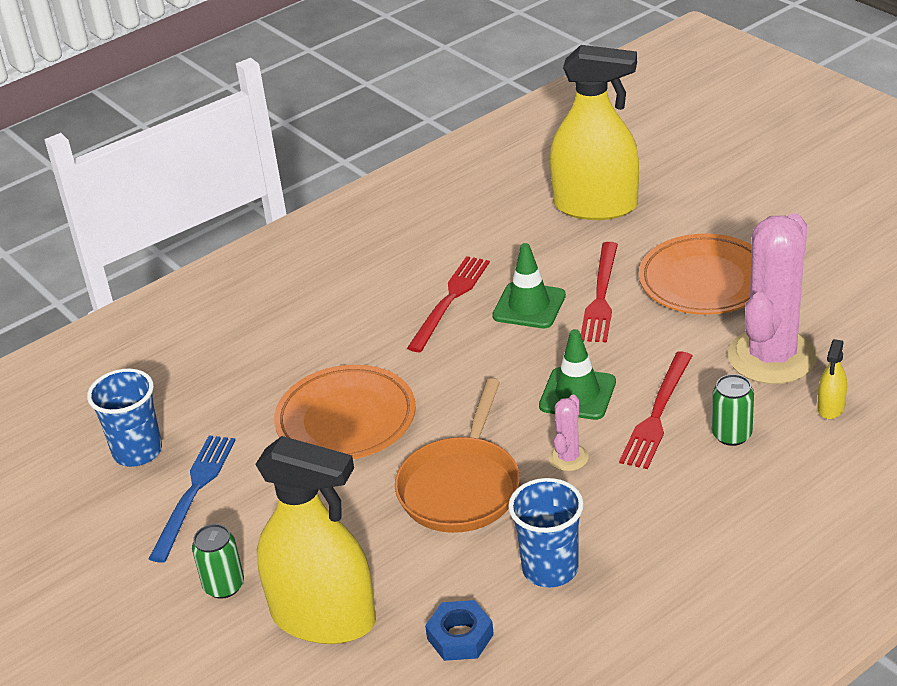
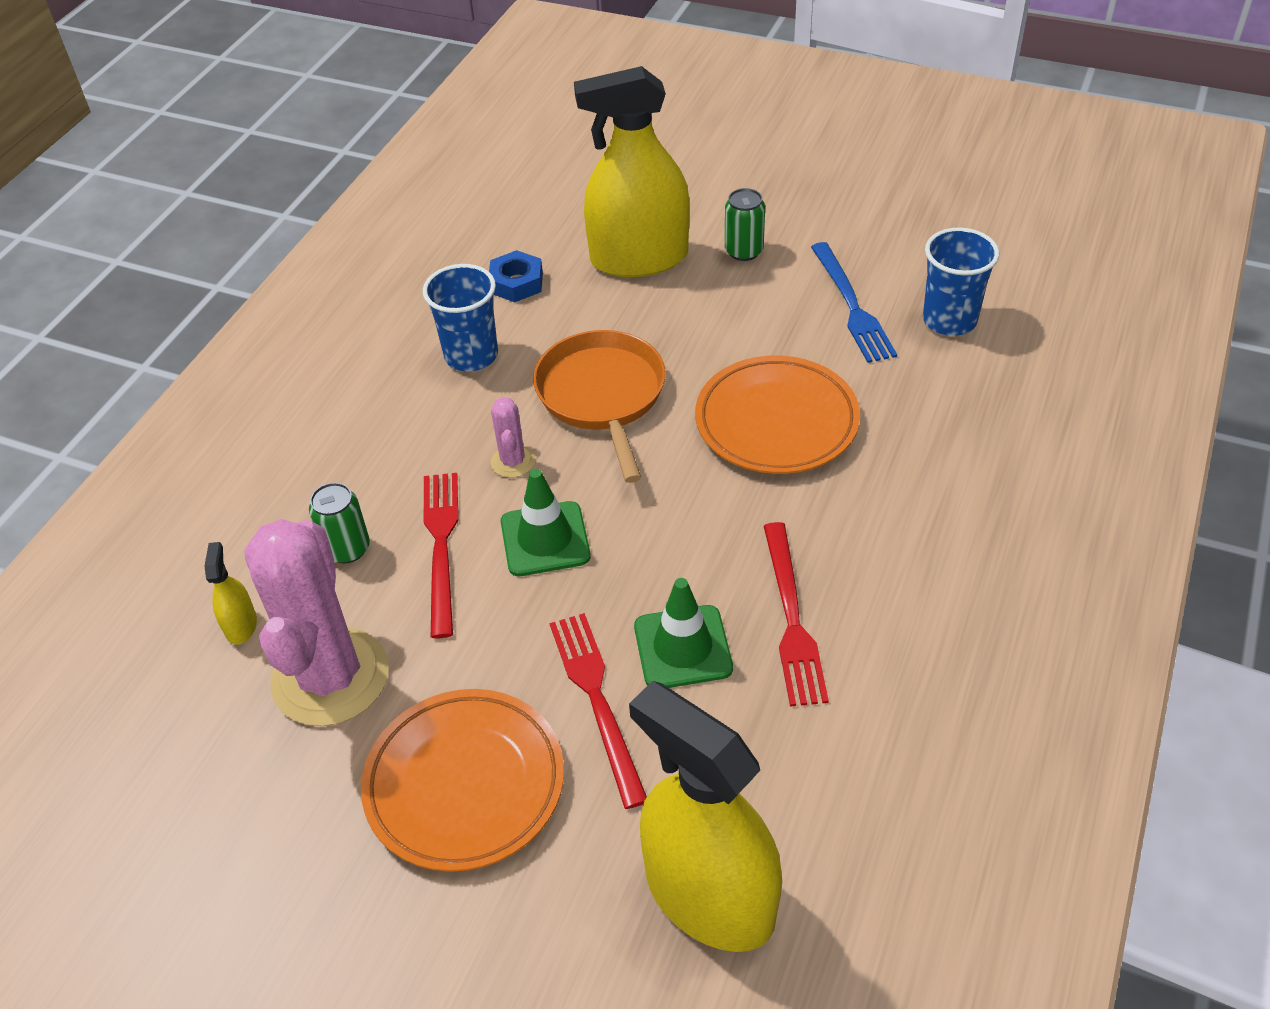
camera: 150 degrees right, 10 degrees up
(595, 206) = (709, 896): yellow spray bottle -> yellow spray bottle turned 60 degrees clockwise

